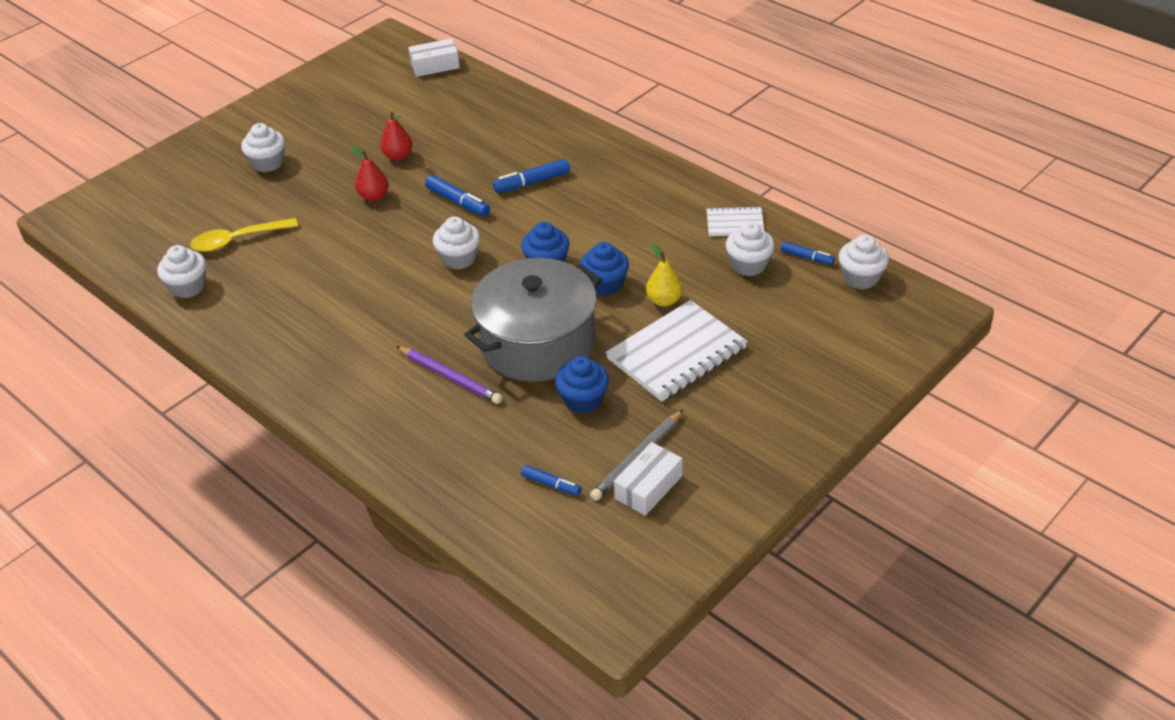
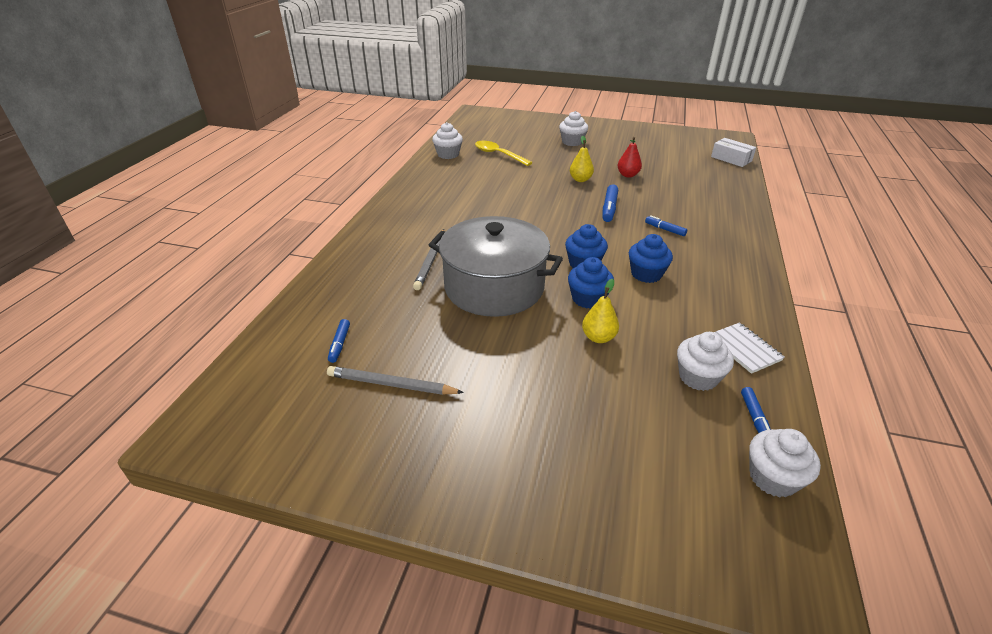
camera: 60 degrees right, 5 degrees down
(374, 196) = (580, 179): red pear -> yellow pear
(450, 377) = (431, 261): purple pencil -> grey pencil
(459, 258) = (553, 226): white cupcake -> none
(532, 182) = (665, 229): blue marker -> blue marker, size x0.64
(583, 400) = (444, 330): blue cupcake -> blue cupcake (646, 274)
(648, 487) = (357, 404): white box -> none
(676, 354) = (537, 367): white notebook -> none

